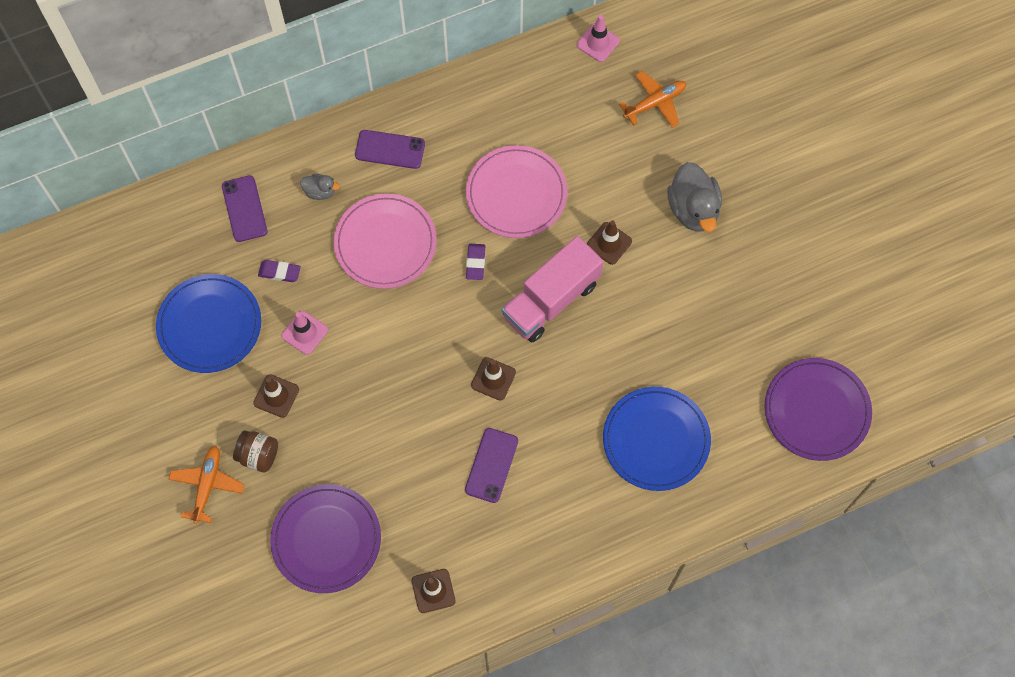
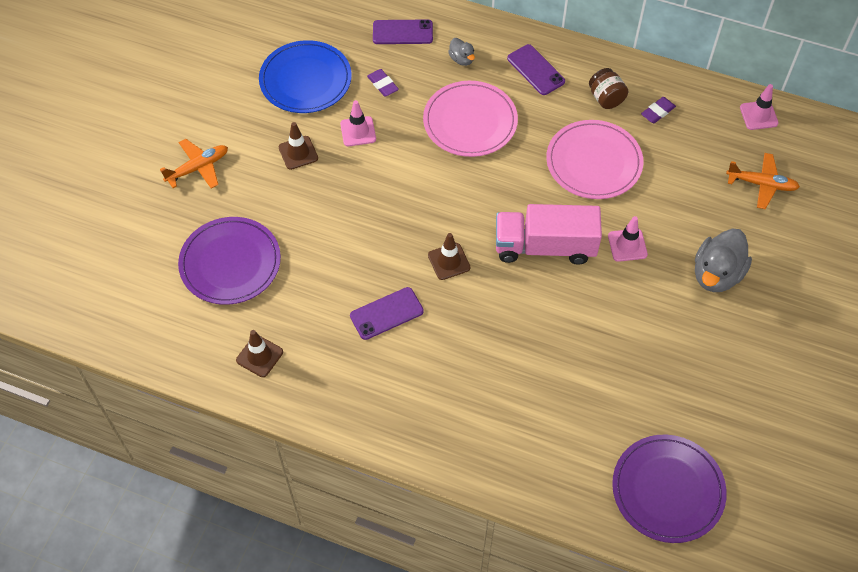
camera: 45 degrees right, 10 degrees down
(244, 209) = (402, 32): purple phone -> purple phone turned 60 degrees clockwise
(258, 455) = (247, 177): brown jar -> brown jar (606, 98)
(475, 263) = (517, 181): purple eraser -> purple eraser (657, 112)
(609, 243) = (627, 245): brown traffic cone -> pink traffic cone
(656, 440) = (520, 400): blue plate -> none

